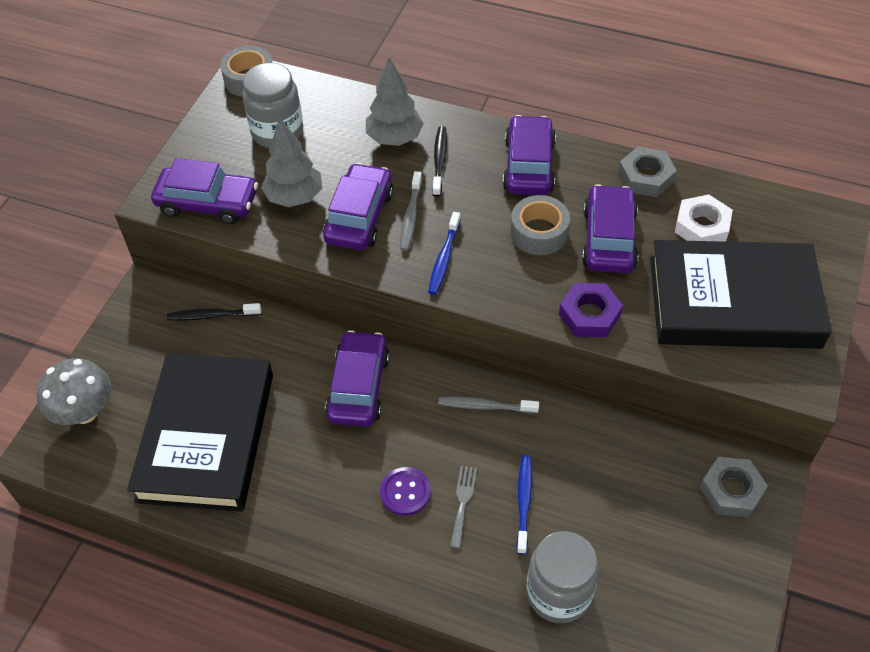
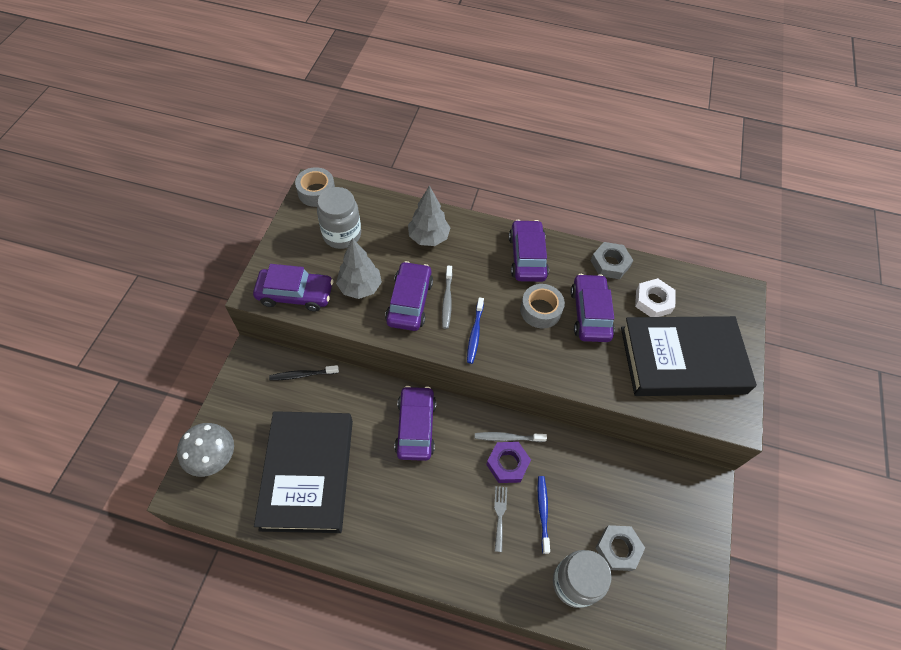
camera: 10 degrees left, 5 degrees up
(405, 492) = (458, 509): purple button -> none
(439, 161) = (463, 255): black toothbrush -> none
(589, 315) = (583, 375): purple nut -> purple nut (507, 464)
(731, 490) = (684, 494): grey nut -> grey nut (618, 549)

